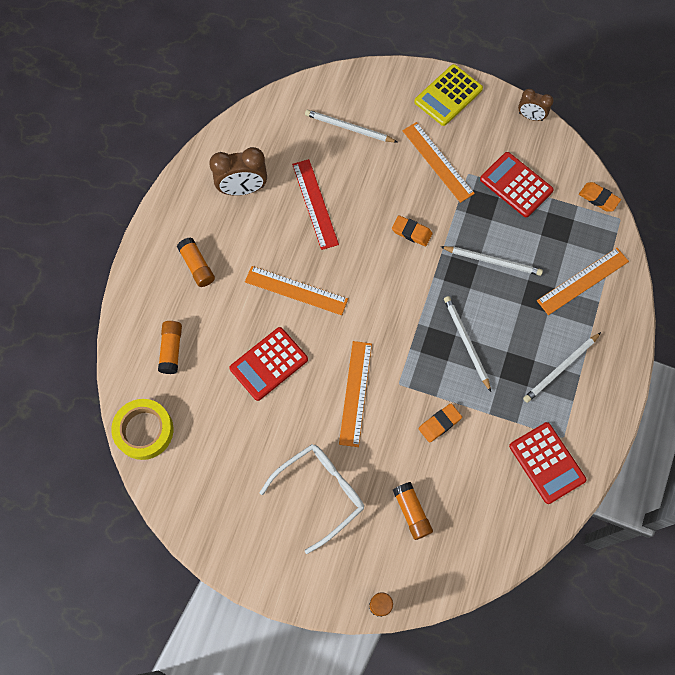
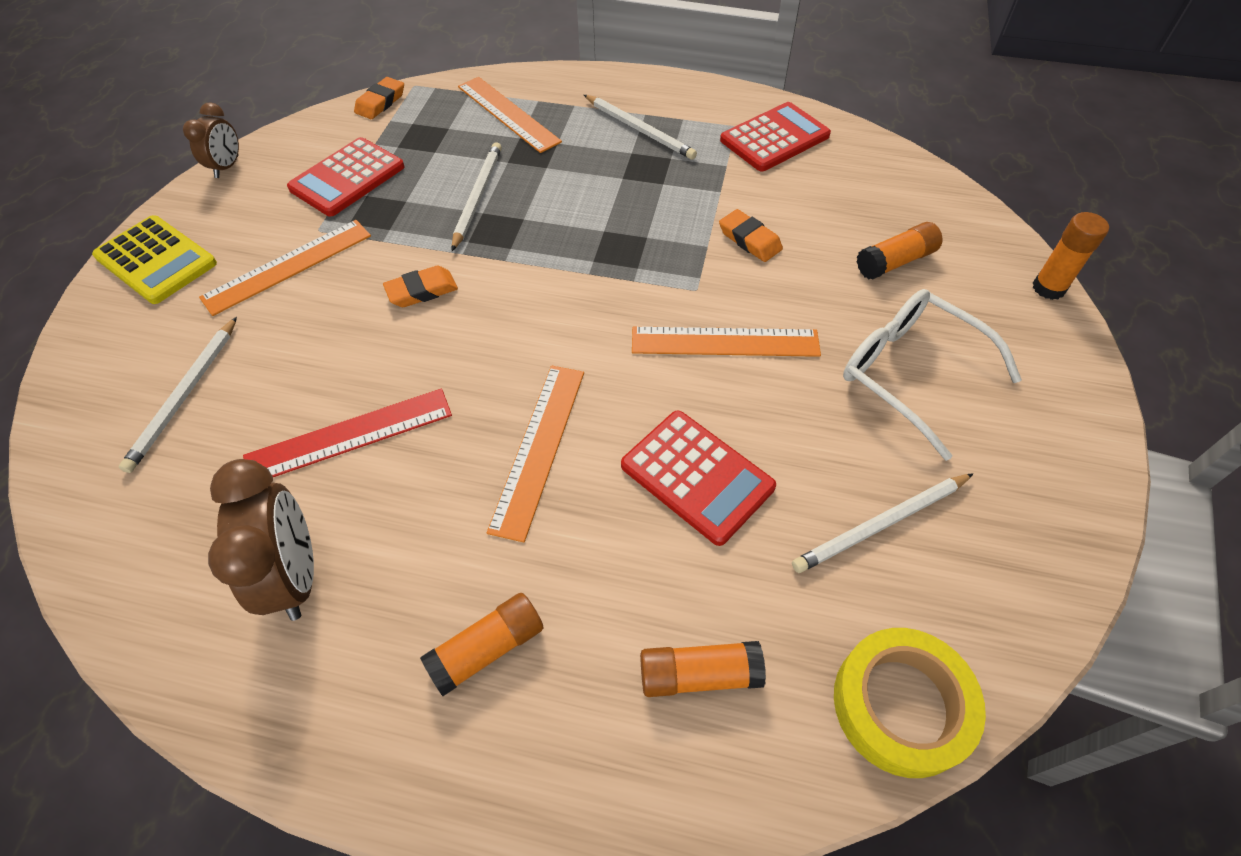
camera: 95 degrees left, 15 degrees down
(411, 232) = (422, 291): orange eraser -> orange eraser turned 45 degrees clockwise
(466, 342) = (614, 218): white pencil -> white pencil (881, 525)

